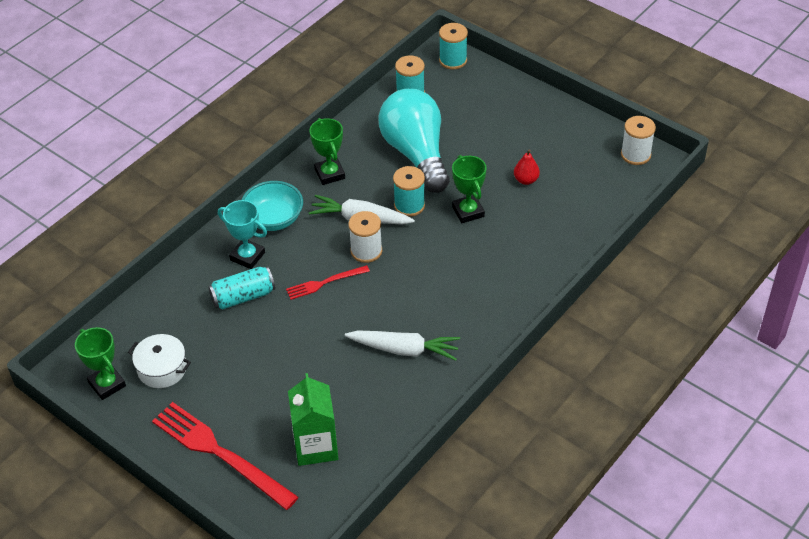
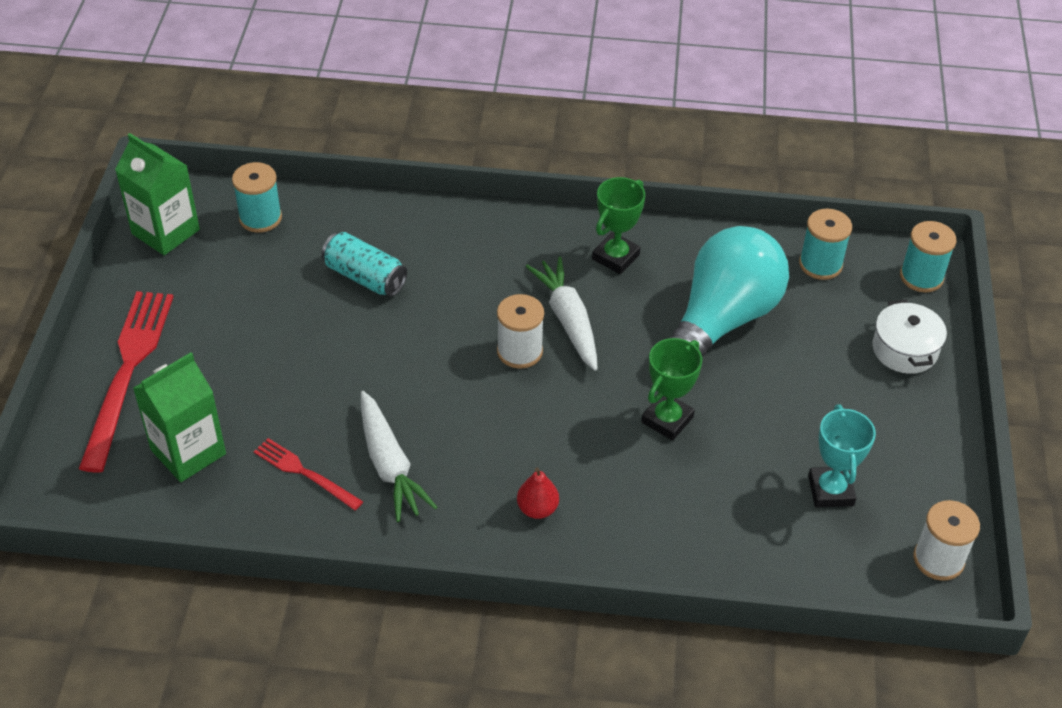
camera: 55 degrees right, 0 degrees up
(107, 384) = (165, 232): green trophy -> green carton
(162, 369) = (214, 264): white pot -> white pot (904, 349)
(247, 256) = (428, 250): turquoise trophy -> turquoise trophy (831, 491)
(274, 219) = (502, 244): turquoise bowl -> none
(325, 283) = (439, 338): red fork -> red fork (305, 473)
(409, 205) = (628, 356): turquoise spool -> turquoise spool (260, 218)
(526, 180) = (776, 454): red pear -> red pear (537, 509)

